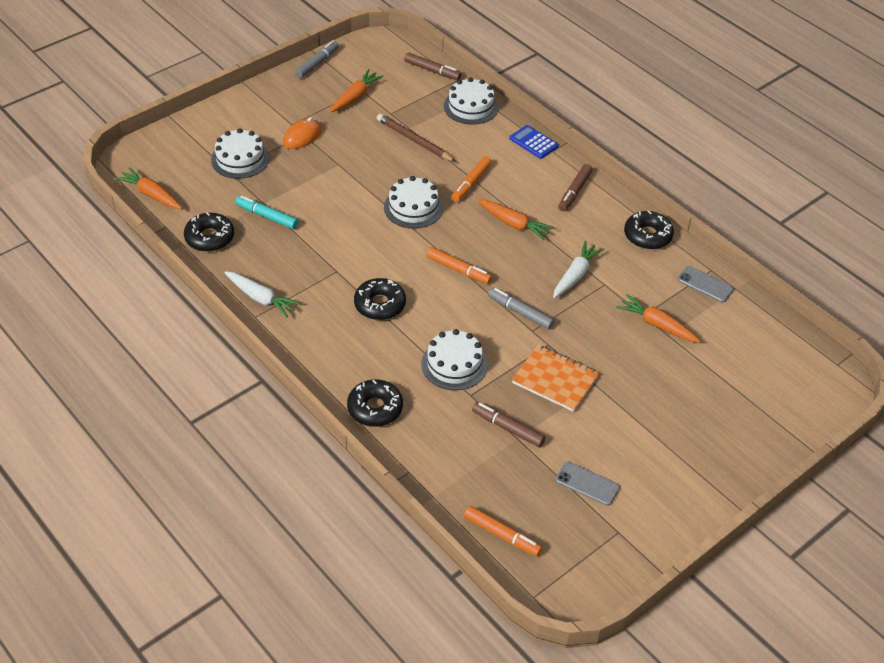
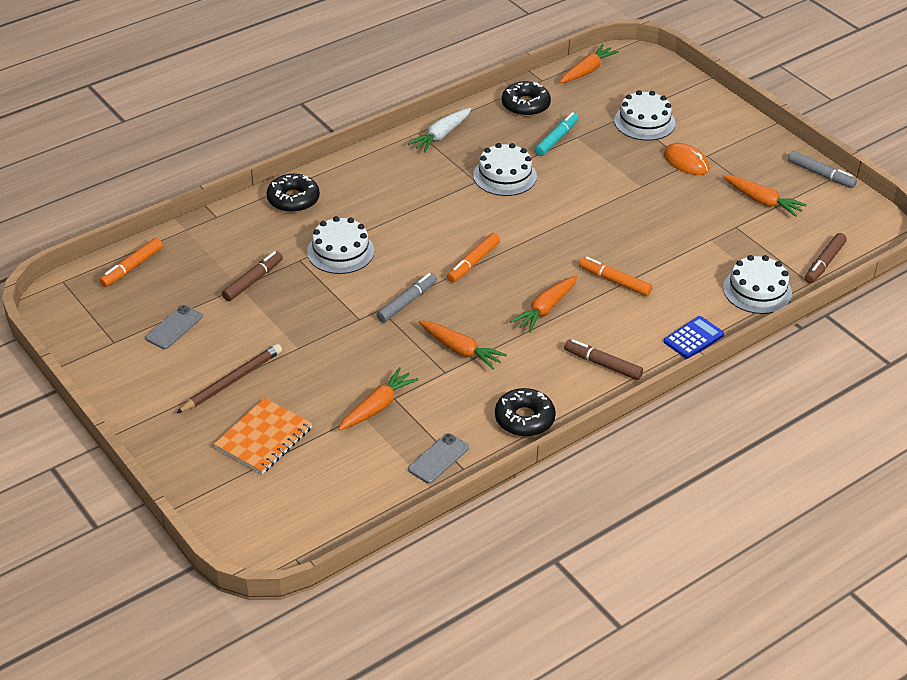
camera: 95 degrees right, 5 degrees down
(380, 304) = (426, 207): black donut -> none
(413, 207) = (572, 236): white cake -> white cake (505, 176)
(414, 140) = (687, 242): brown pencil -> brown pencil (232, 381)
(555, 380) = (309, 319): orange notebook -> orange notebook (264, 438)
(575, 275) = (460, 350): white carrot -> orange carrot

